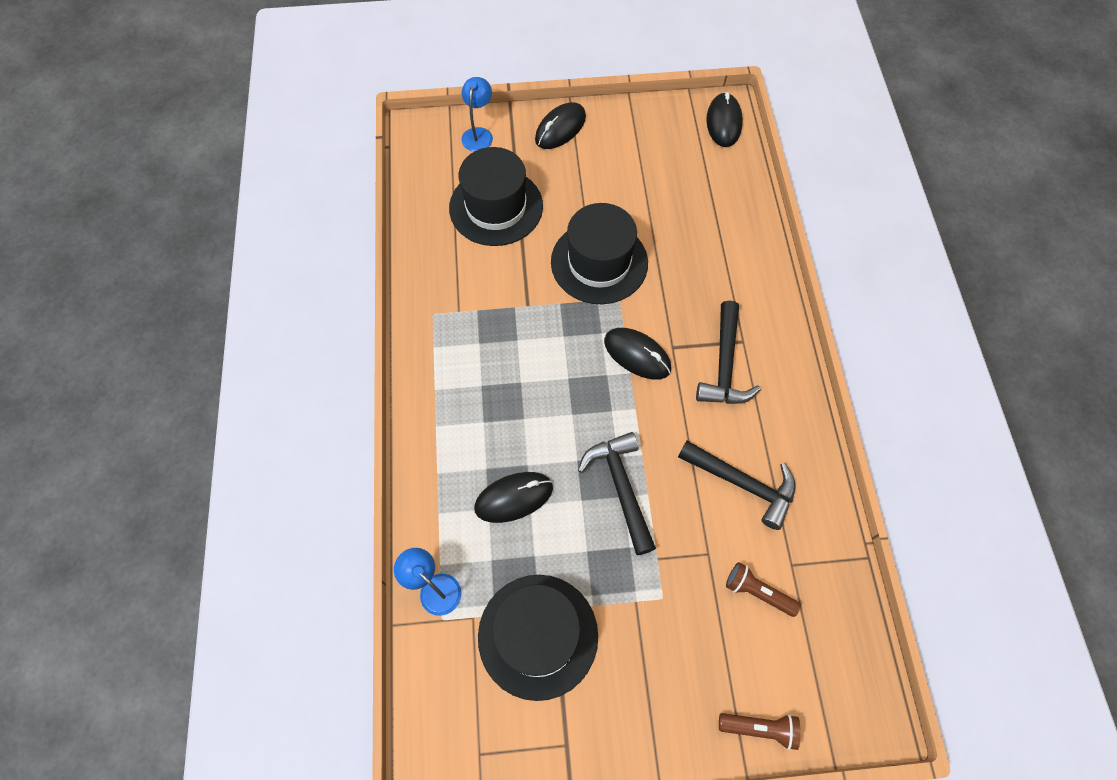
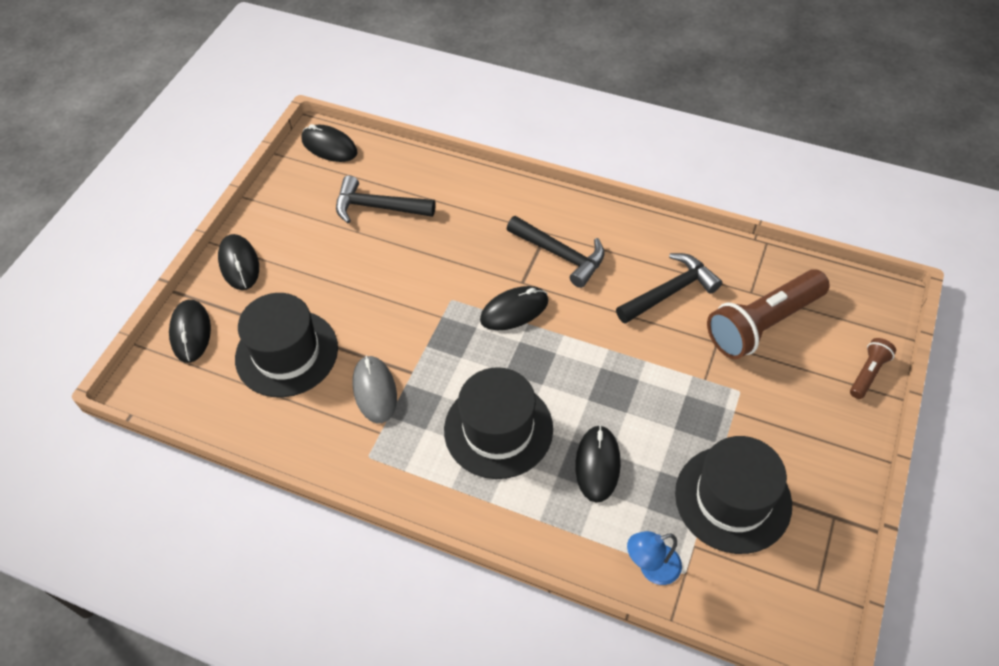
camera: 60 degrees left, 10 degrees down
(478, 134) = (191, 332): blue lamp -> black mouse
(495, 287) = (374, 391): none -> grey mouse
(599, 262) = (405, 297): black hat -> black hat (498, 429)
(621, 487) = (630, 377): black hammer -> black hammer (377, 207)
(757, 592) = (763, 324): brown flashlight -> brown flashlight, size x2.10

